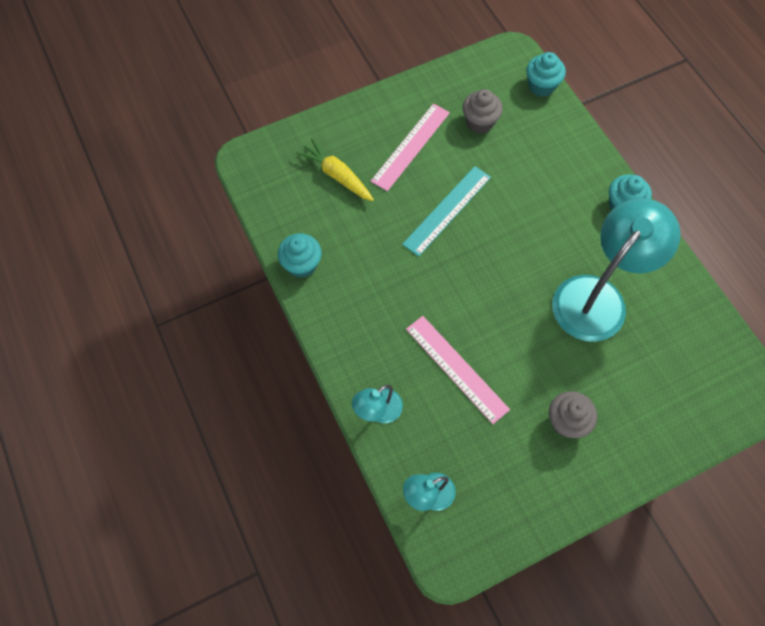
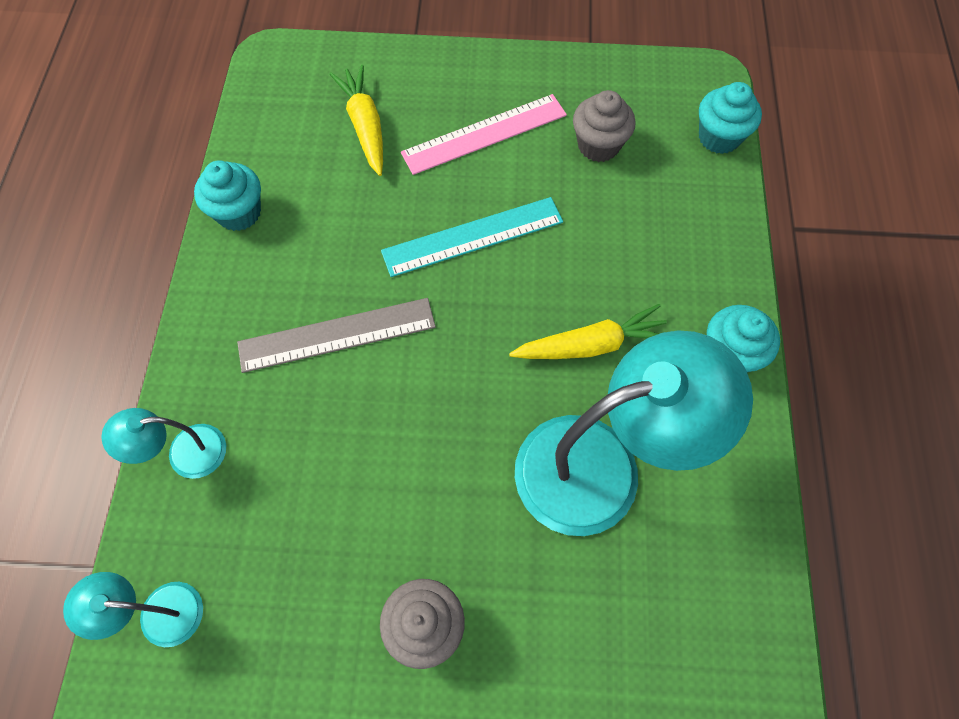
camera: 30 degrees right, 0 degrees up
(413, 304) = (337, 335): none -> grey ruler
(456, 368) = (328, 455): pink ruler -> none
(551, 237) = (591, 345): none -> yellow carrot

